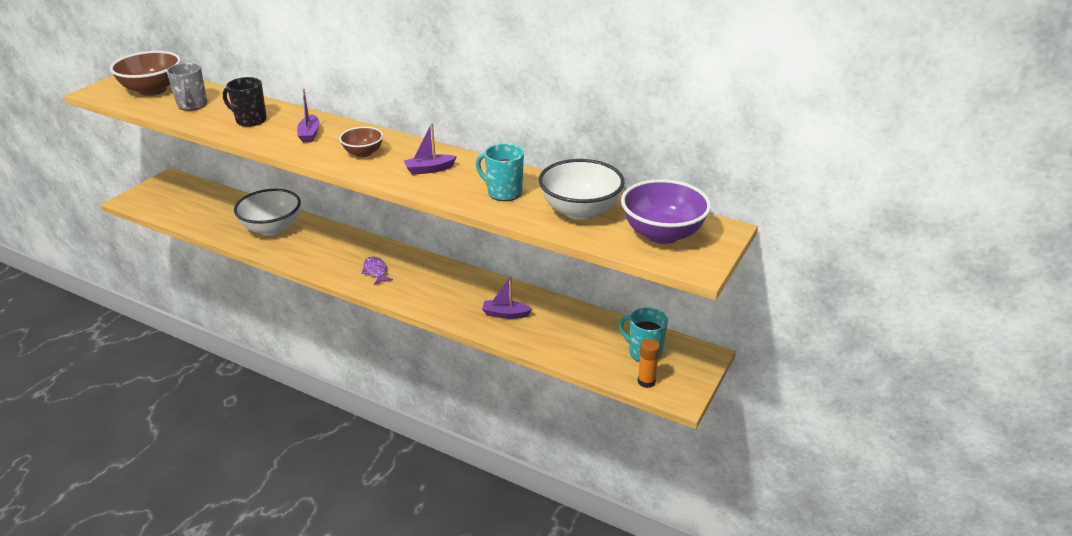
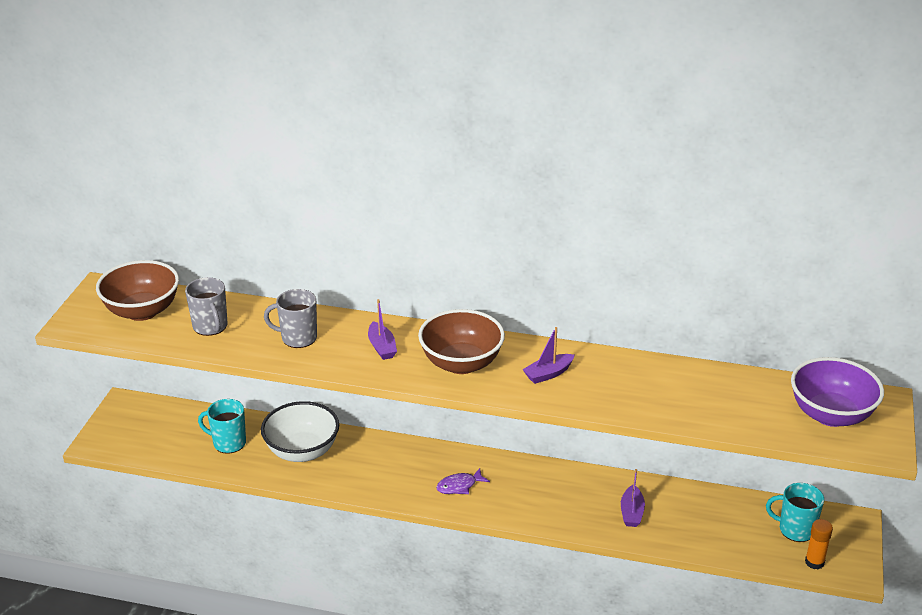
camera: 15 degrees left, 0 degrees up
(250, 120) = (297, 338): black mug -> grey mug
(363, 153) = (461, 363): brown bowl -> brown bowl, size x1.74
(376, 271) = (459, 486): purple fish -> purple fish turned 75 degrees counterclockwise
(503, 192) = (645, 391): turquoise mug -> turquoise mug (228, 443)
(505, 314) = (631, 512): purple boat -> purple boat turned 75 degrees counterclockwise
(580, 211) = (736, 401): white bowl -> none

